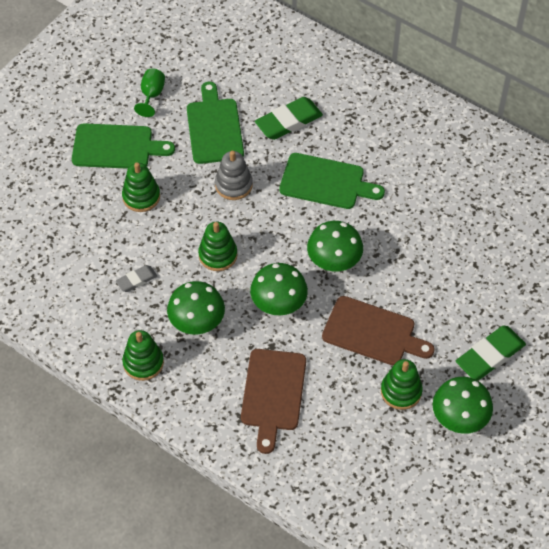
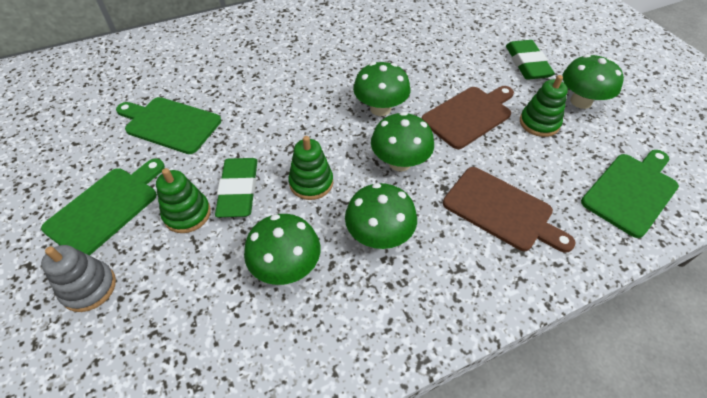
camera: 60 degrees left, 5 degrees down
(136, 280) = (286, 267): grey eraser -> green mushroom
(143, 363) = (401, 312): green stacking toy -> none
(152, 95) = (82, 152): green goblet -> none
(233, 185) = (244, 138): grey stacking toy -> grey stacking toy (89, 288)
(288, 121) = (216, 77): green eraser -> green eraser (238, 190)
(326, 182) = (297, 81): green cutting board -> green cutting board (631, 191)

